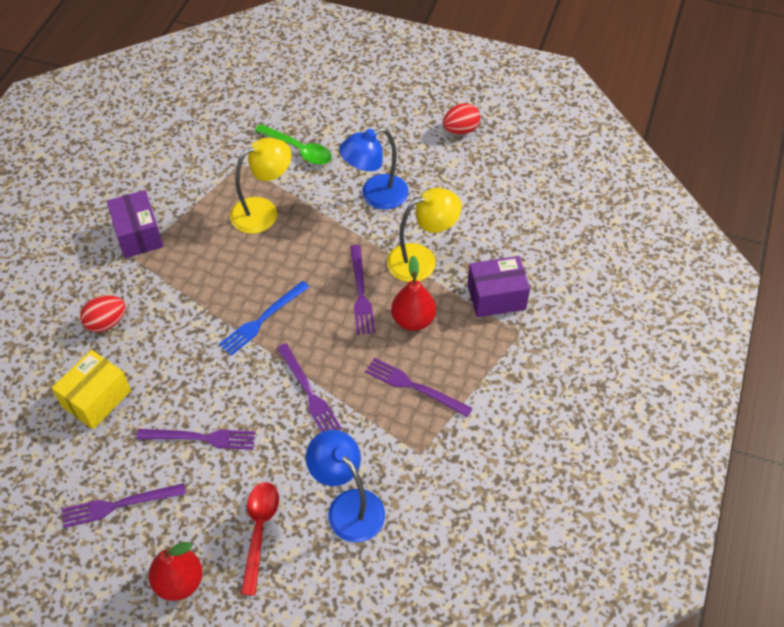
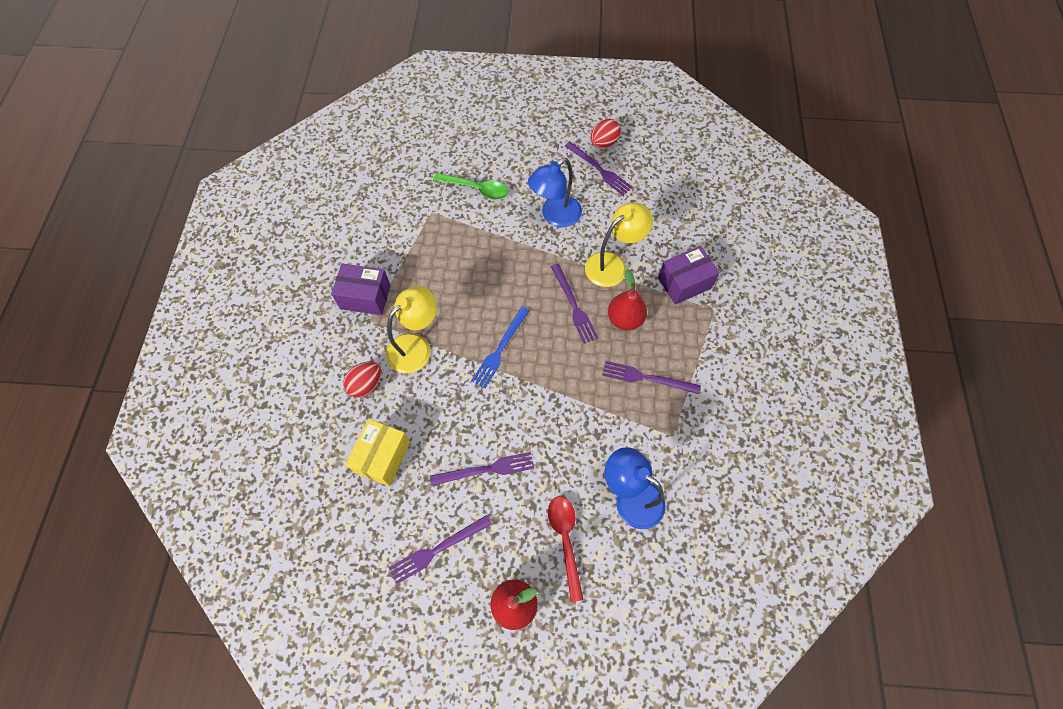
camera: 15 degrees left, 10 degrees up
(138, 235) = (365, 297): purple box -> purple box turned 45 degrees counterclockwise
(263, 211) = (466, 251): yellow lamp -> yellow lamp (416, 346)
(309, 392) = (562, 405): purple fork -> purple fork (599, 170)

